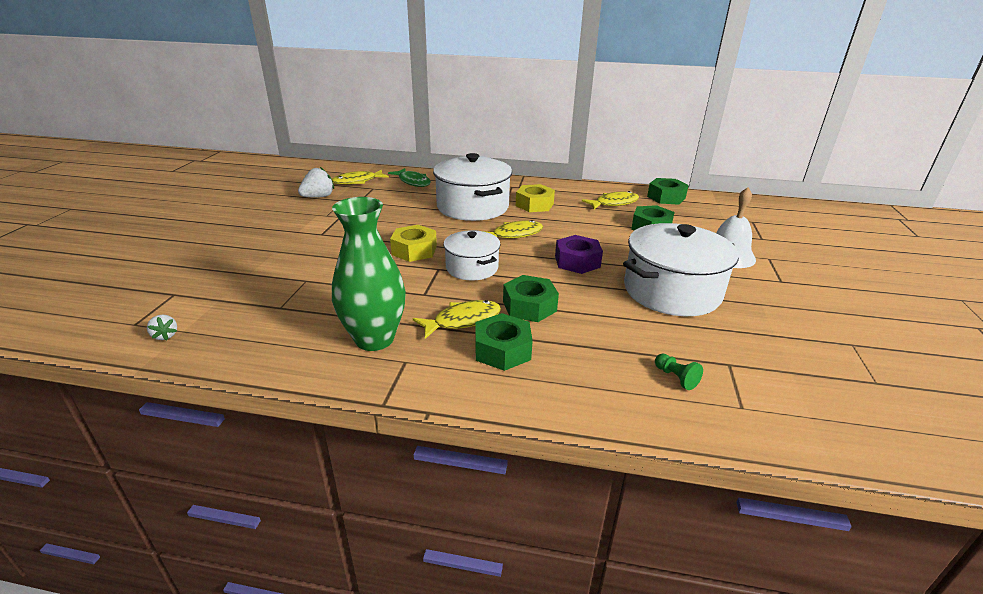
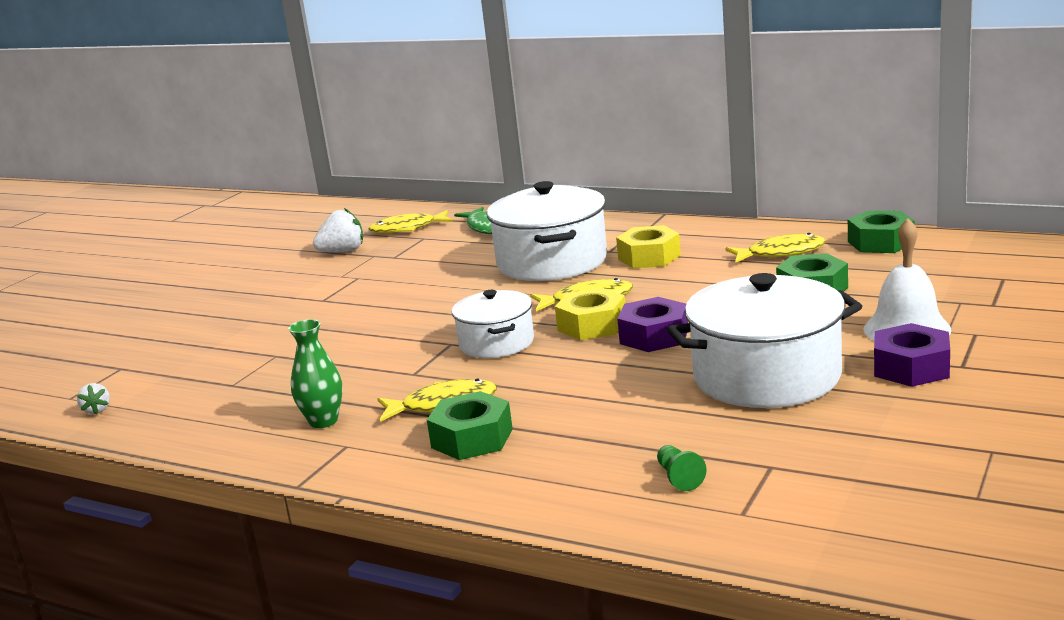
camera: 20 degrees right, 10 degrees down
(374, 339) = (323, 421): green vase -> green vase, size x0.57
(414, 250) = (432, 320): yellow nut -> yellow nut (592, 325)
(529, 306) = (542, 391): green nut -> none
(753, 283) = (911, 368): none -> purple nut

